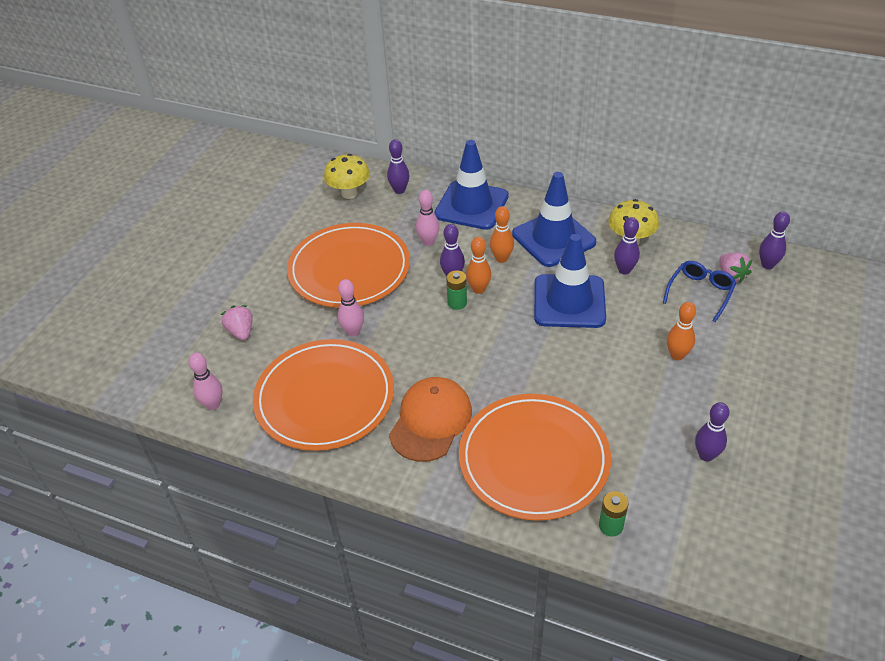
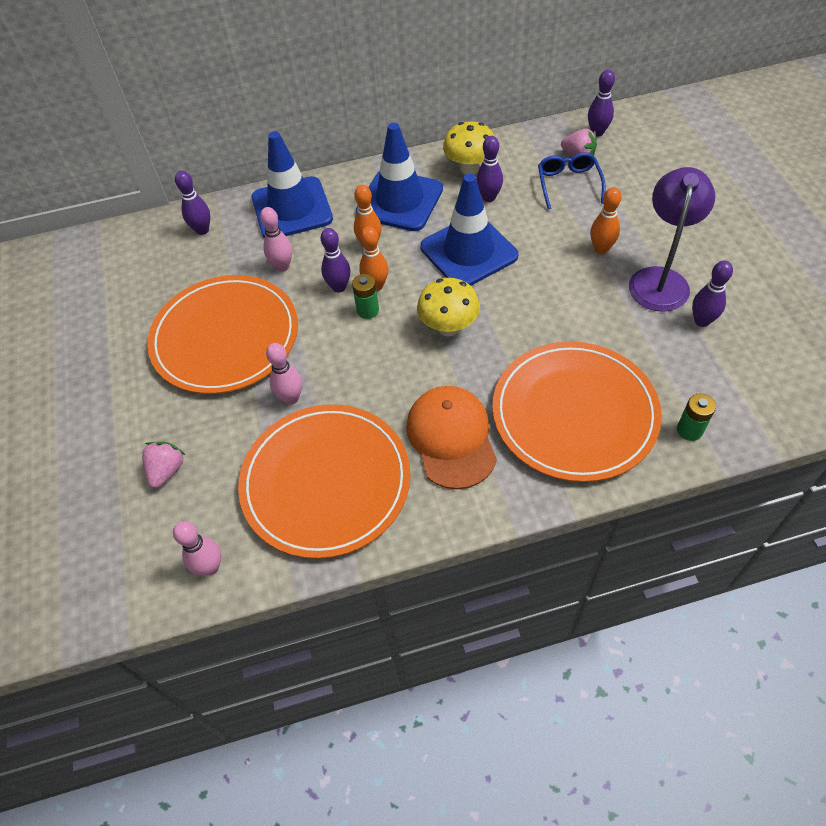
camera: 35 degrees left, 10 degrees up
(241, 332) = (167, 470): pink strawberry -> pink strawberry turned 75 degrees clockwise
(349, 193) = (150, 260): yellow mushroom -> yellow mushroom (448, 327)
(703, 404) = (660, 279): none -> purple lamp

